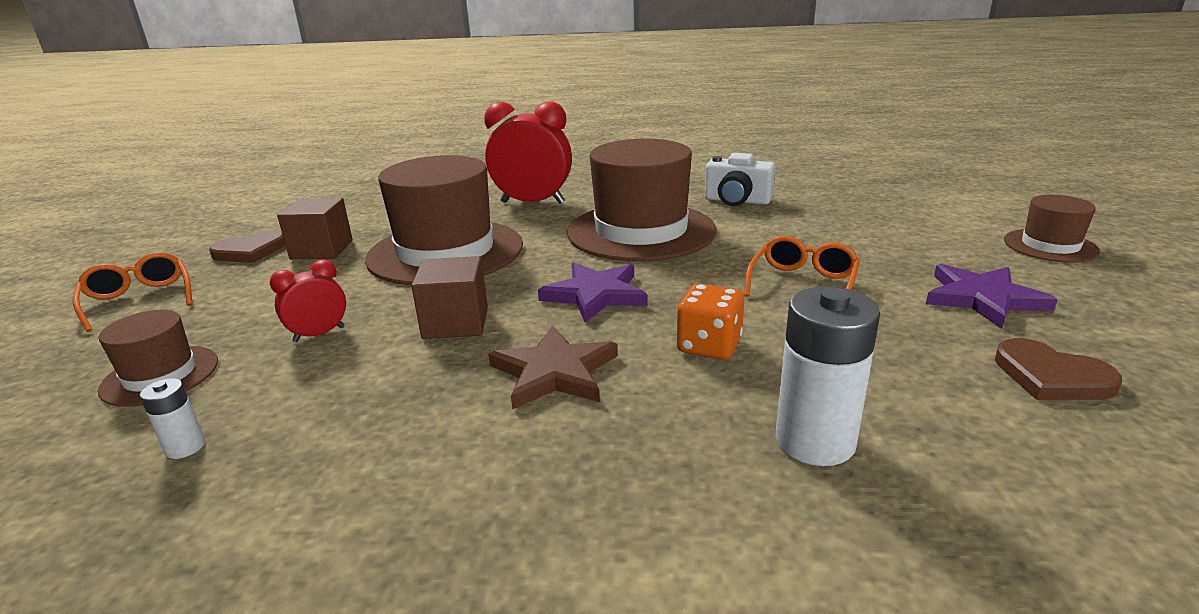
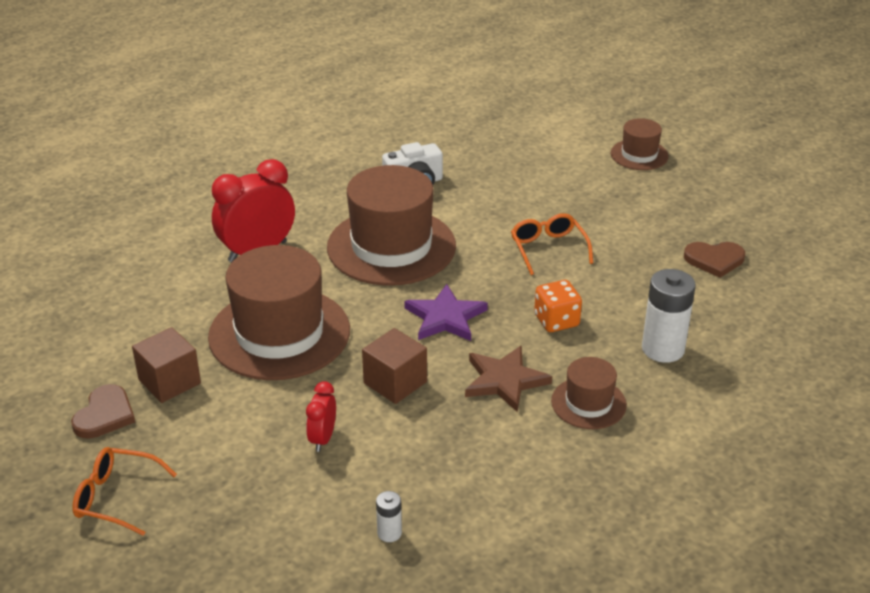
camera: 45 degrees left, 10 degrees up
(160, 375) = (277, 520): brown hat -> brown hat (588, 403)
(982, 298) = (645, 218): purple star -> none

